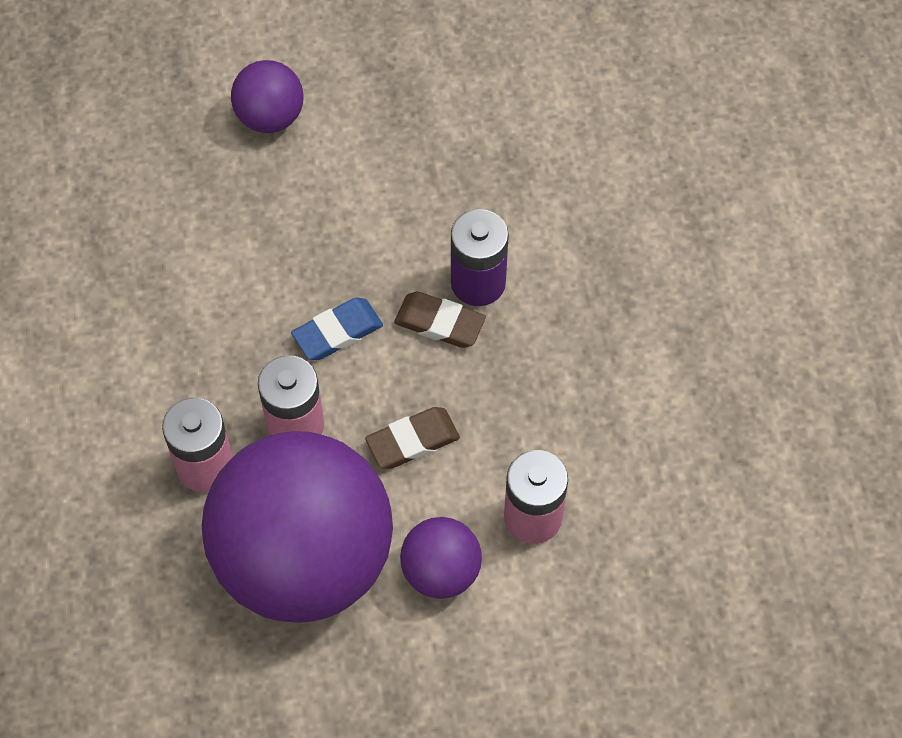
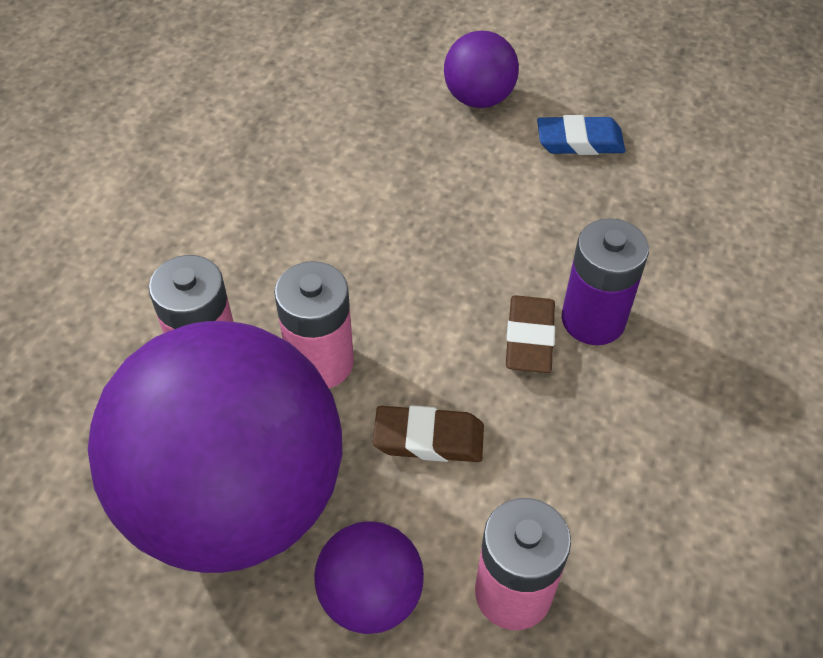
camera: 30 degrees right, 10 degrees down
(337, 332) = (420, 298): blue eraser -> blue eraser (579, 141)
(439, 323) = (529, 338): brown eraser -> brown eraser turned 45 degrees clockwise

